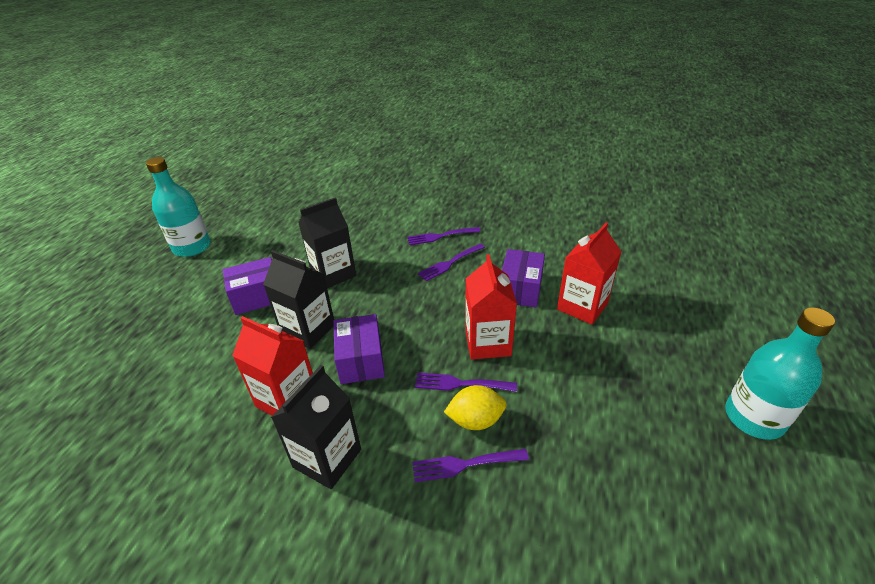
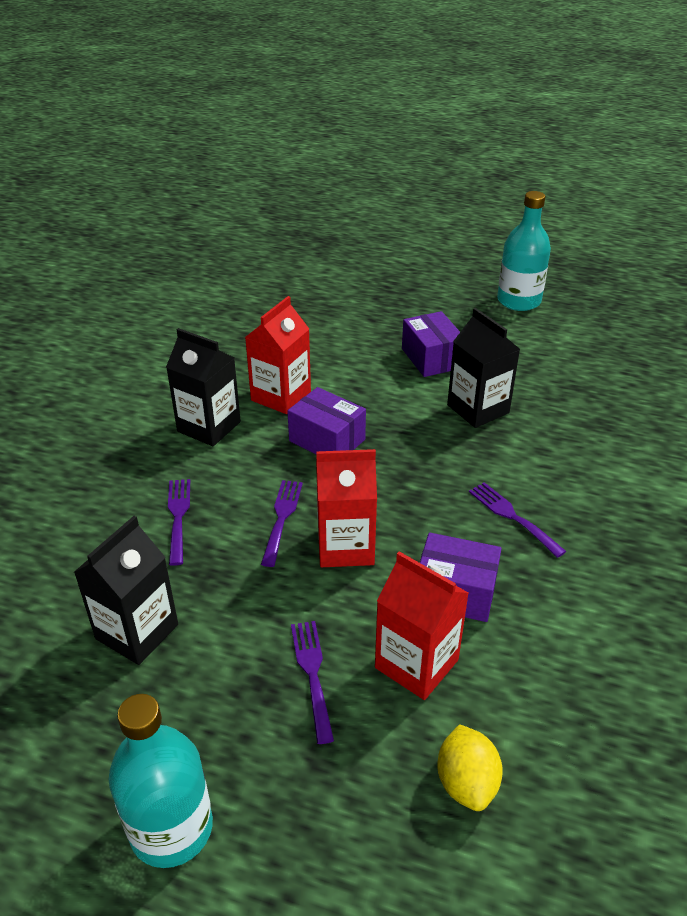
camera: 90 degrees right, 0 degrees up
(308, 330) = (376, 399): black carton -> black carton (137, 632)
(361, 360) = (327, 440): purple box -> purple box turned 45 degrees clockwise
(440, 236) = (581, 508): purple fork -> purple fork (312, 674)
(475, 420) = (229, 528): yellow lemon -> yellow lemon (466, 782)

